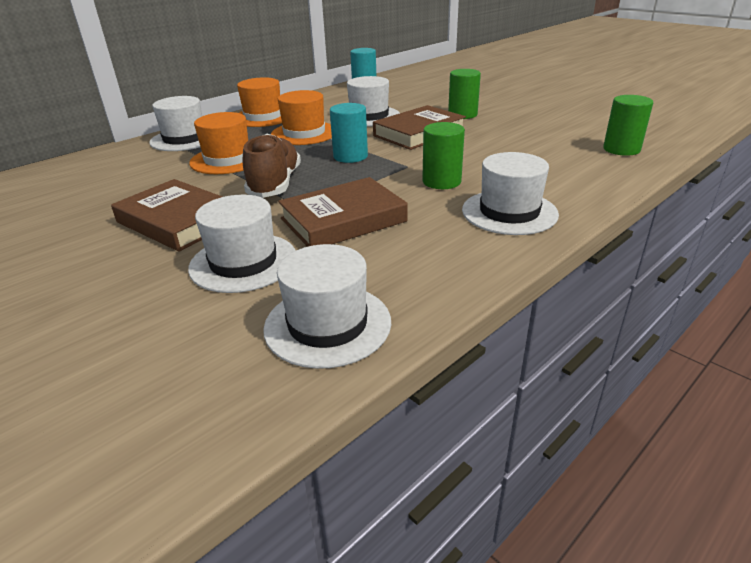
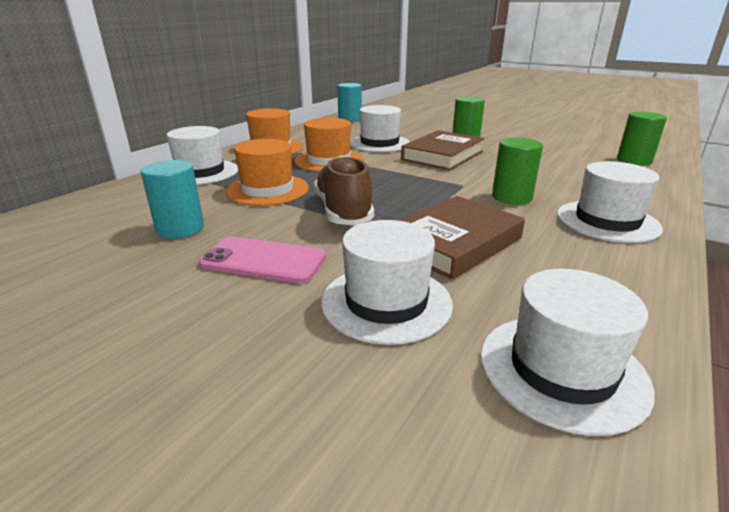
camera: 15 degrees left, 5 degrees down
(178, 221) = (263, 260): brown book -> pink phone
(350, 156) = (397, 179): turquoise cylinder -> turquoise cylinder (180, 229)

